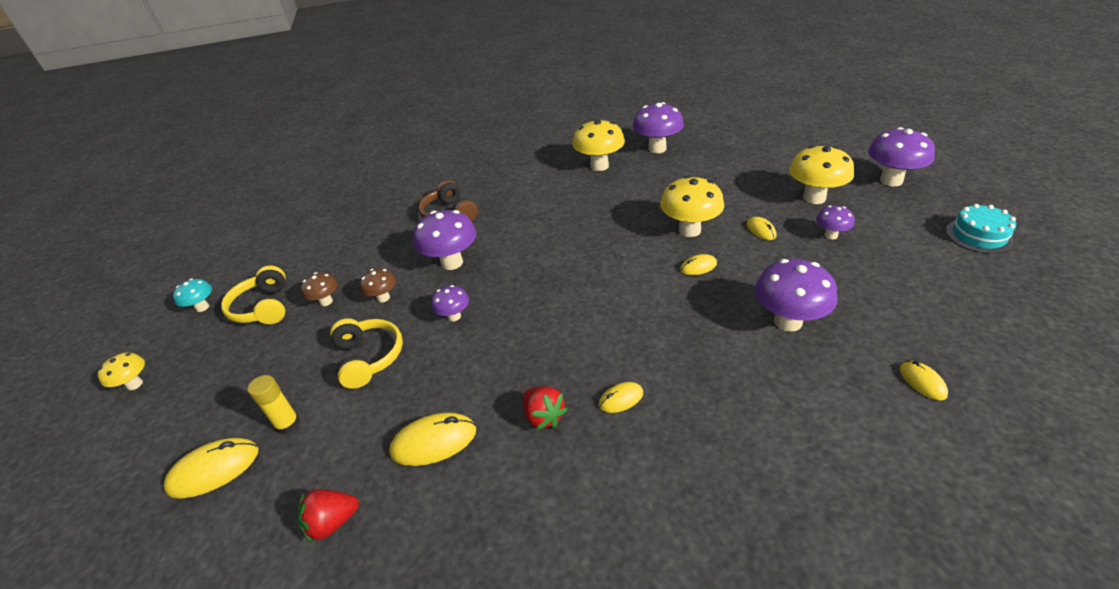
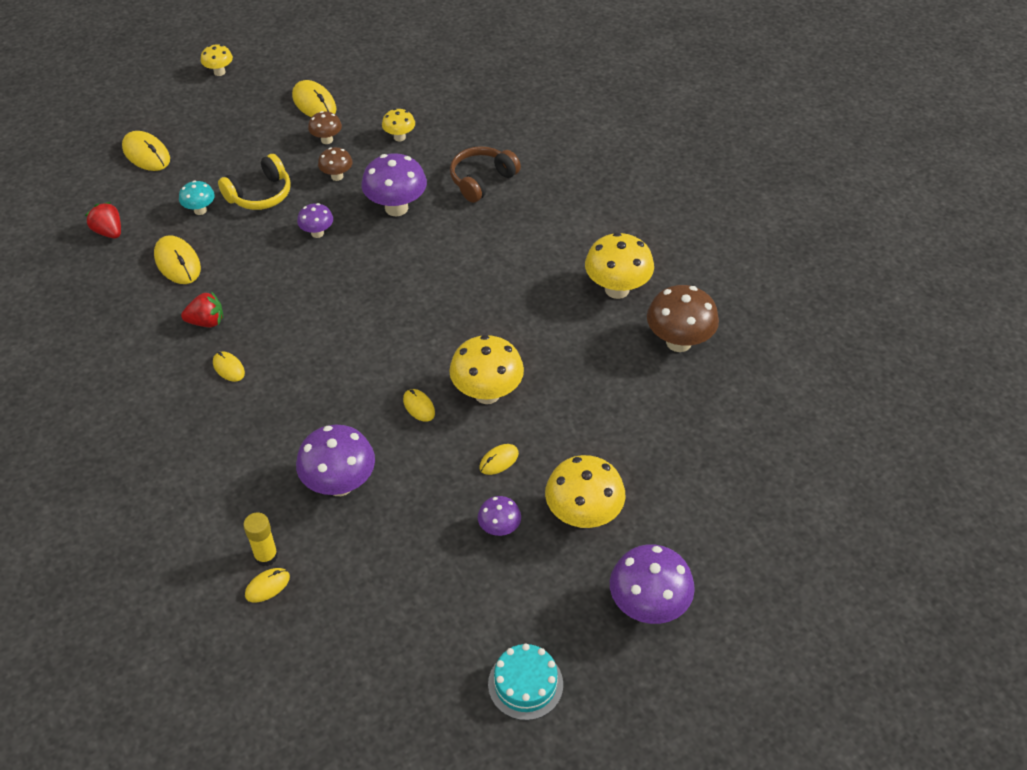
camera: 70 degrees right, 10 degrees up
(202, 307) = (309, 65): turquoise mushroom -> turquoise mushroom (200, 210)
(263, 307) = (314, 103): yellow headphones -> yellow mouse
(288, 424) = (188, 174): yellow glue stick -> yellow glue stick (266, 556)
(361, 254) = (399, 137): none -> yellow mushroom
(543, 416) = (206, 321): red strawberry -> red strawberry turned 135 degrees counterclockwise
(657, 149) = (678, 342): purple mushroom -> brown mushroom

